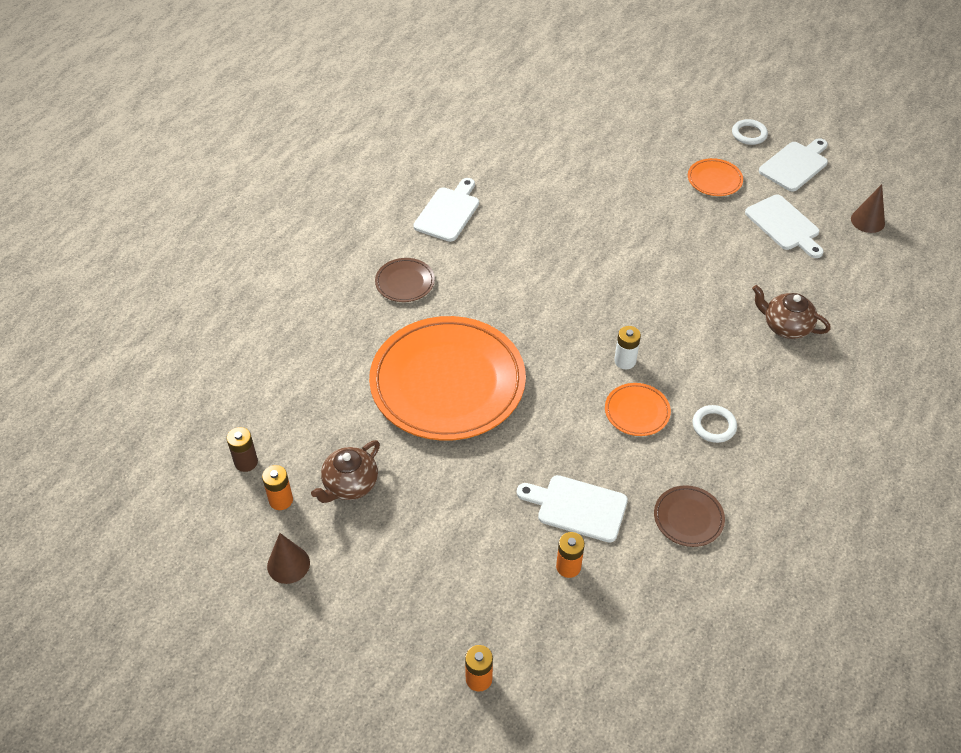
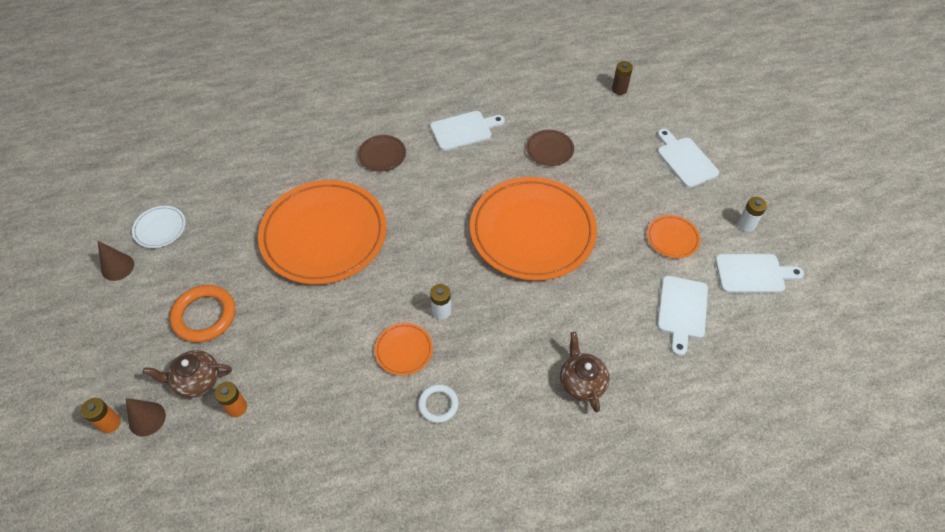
camera: 45 degrees right, 5 degrees up
(246, 462) = (173, 193): brown battery -> brown battery (619, 89)
(281, 500) = (160, 228): orange battery -> white plate
(349, 485) = (200, 250): brown teapot -> brown teapot (197, 380)
(435, 529) = (204, 316): none -> orange ring
(577, 507) = (289, 377): white cutting board -> white cutting board (685, 160)
(611, 250) = (532, 232): none -> orange plate
(688, 518) = (340, 448): brown plate -> brown plate (549, 149)
(749, 134) = (746, 225): white ring -> white battery
(867, 221) = (756, 360): brown cone -> brown cone (147, 419)

